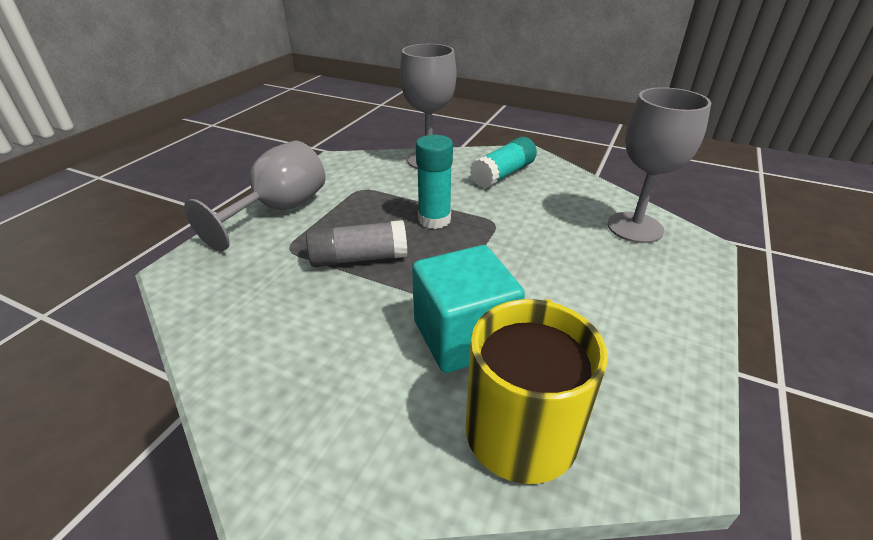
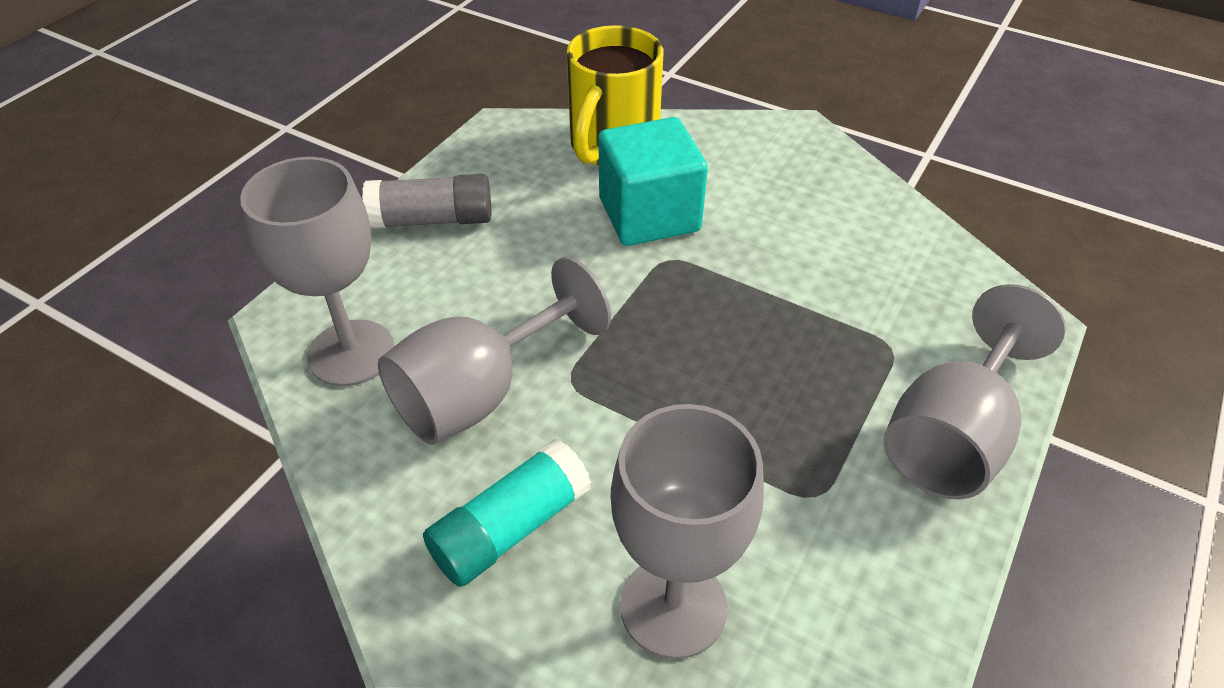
camera: 175 degrees left, 10 degrees up
(359, 258) = (781, 321): grey glue stick -> grey glue stick (432, 220)
(434, 220) = (670, 393): turquoise glue stick -> none
(544, 214) = (480, 392): none -> grey goblet

